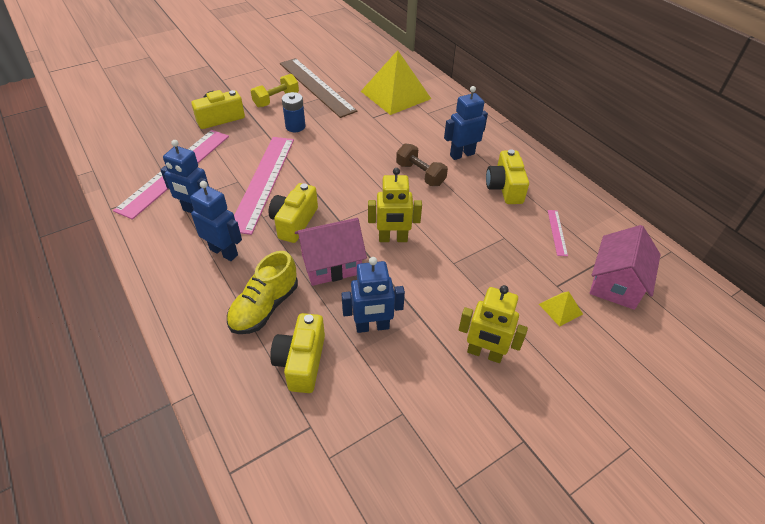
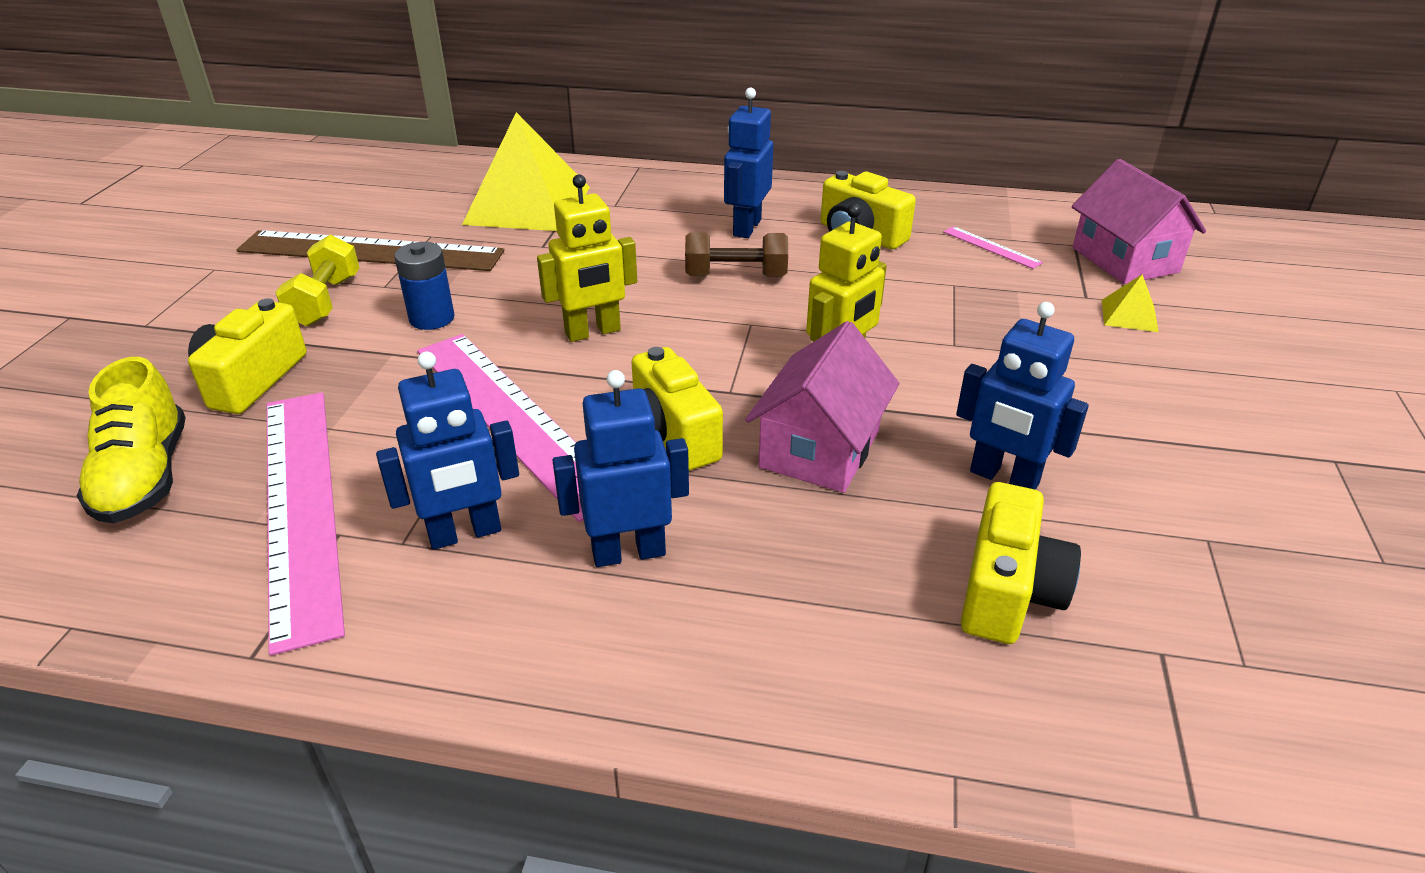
camera: 45 degrees left, 10 degrees down
(265, 307) = (833, 571): yellow shoe -> yellow shoe (145, 476)
(301, 362) = (1007, 591): yellow camera -> yellow camera turned 120 degrees counterclockwise
(372, 326) = (1003, 478): blue robot -> blue robot turned 90 degrees clockwise
(484, 353) = (1154, 410): yellow robot -> yellow robot (593, 332)

